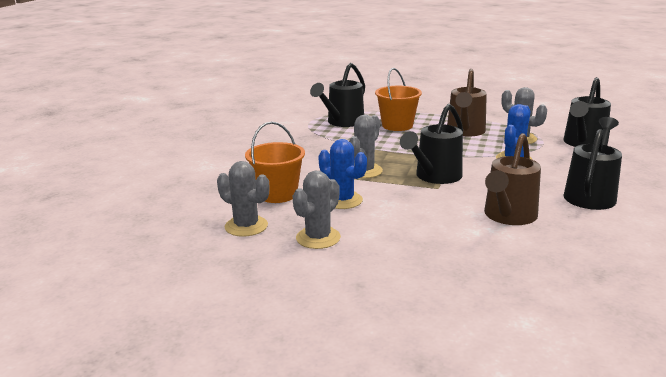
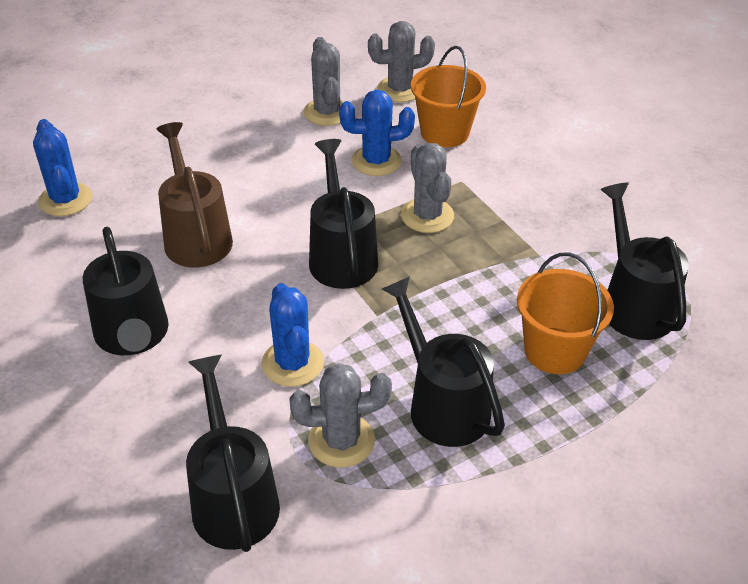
camera: 130 degrees right, 20 degrees up
(465, 132) = (441, 403): brown watering can -> black watering can
(589, 277) = (65, 200): none -> blue cactus

